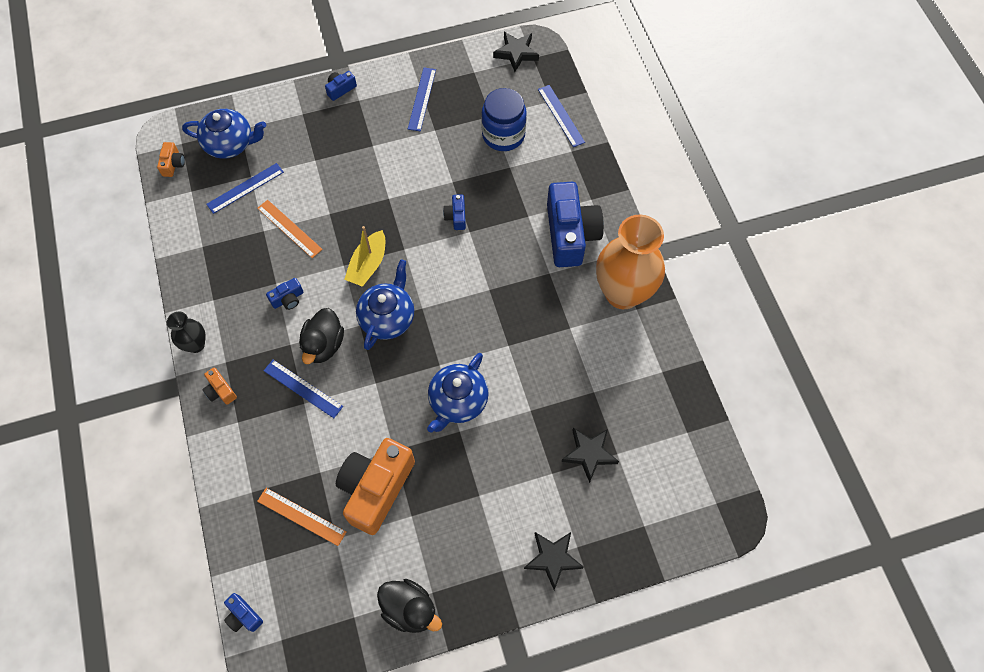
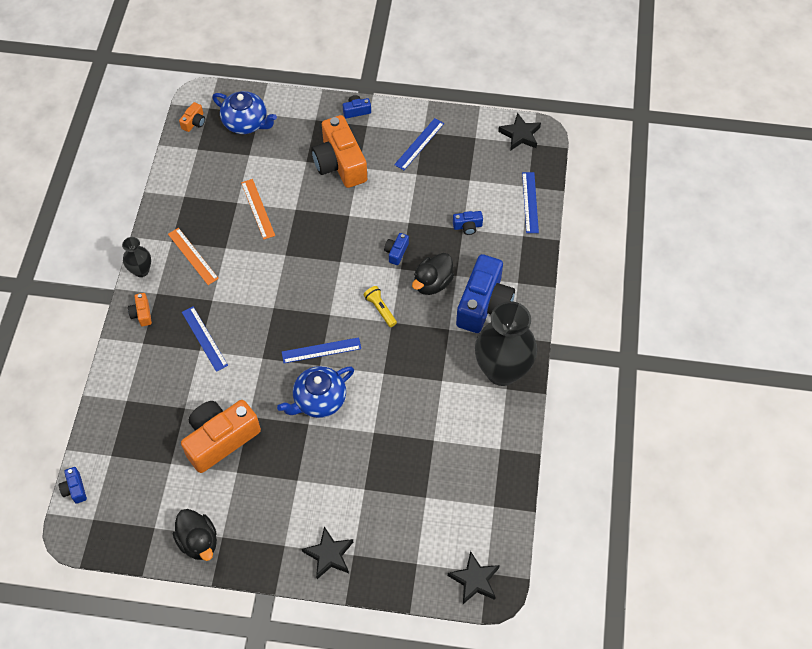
camera: 25 degrees right, 5 degrees down
(245, 188) = (240, 163): blue ruler -> blue ruler (321, 350)
(288, 299) = (228, 264): blue camera -> blue camera (467, 226)
(301, 516) = (154, 435): orange ruler -> orange ruler (193, 256)
(324, 345) = (237, 311): black duck -> black duck (432, 283)
(351, 149) = (340, 163): none -> orange camera
(368, 265) = (305, 262): yellow boat -> none
(388, 317) = (298, 311): blue teapot -> none
(471, 281) = (380, 309): none -> yellow flashlight
(503, 135) = (472, 200): blue jar -> none
(589, 454) = (403, 487): black star -> black star (474, 580)
(623, 293) = (502, 371): orange vase -> black vase

